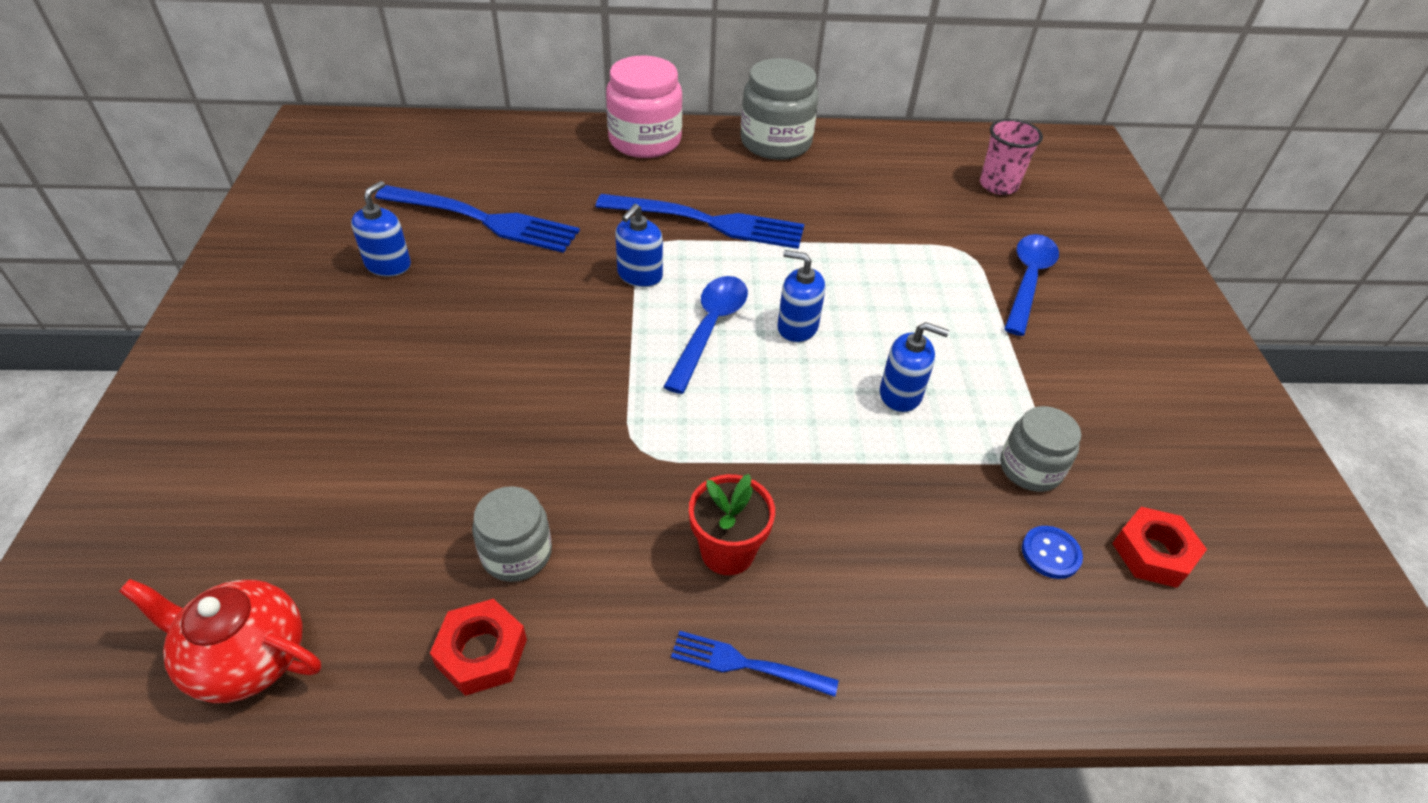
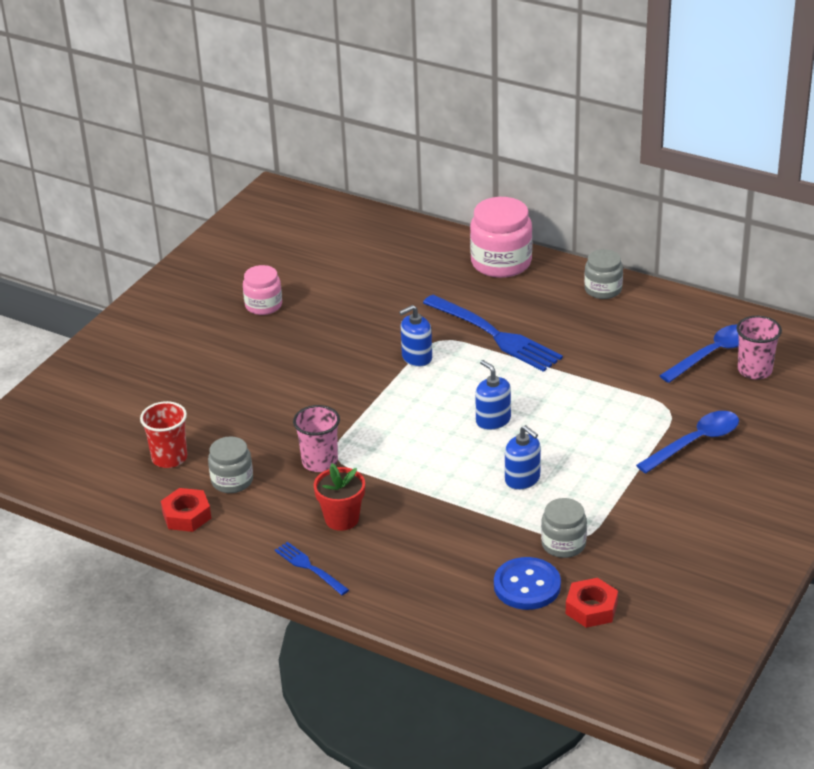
camera: 35 degrees right, 10 degrees down
(246, 657) = (82, 479): red teapot -> none
(387, 552) = (169, 458): none -> red cup
(388, 264) = (263, 305): blue soap dispenser -> pink jar
(483, 220) = (342, 292): blue fork -> none
(626, 468) = (320, 462): none -> pink cup
(710, 329) = (434, 404): blue spoon -> blue spoon (713, 354)
(775, 142) = (603, 289): grey jar -> grey jar, size x0.60
(1050, 553) = (527, 586): blue button -> blue button, size x1.74

